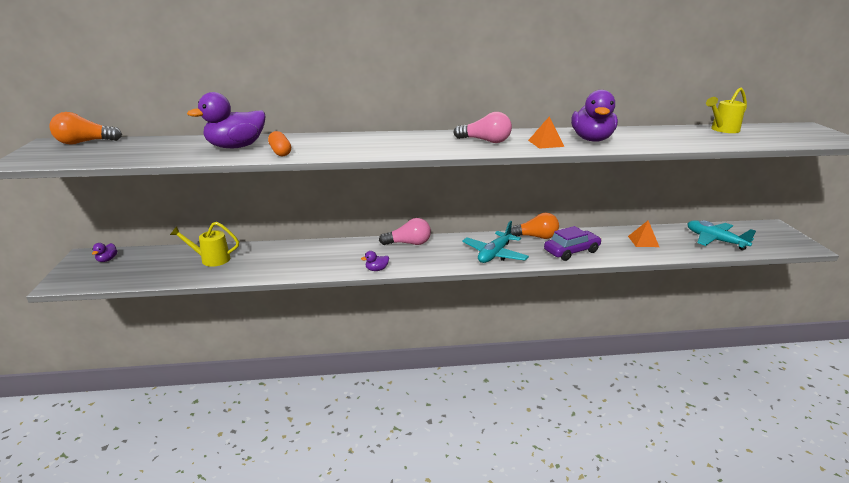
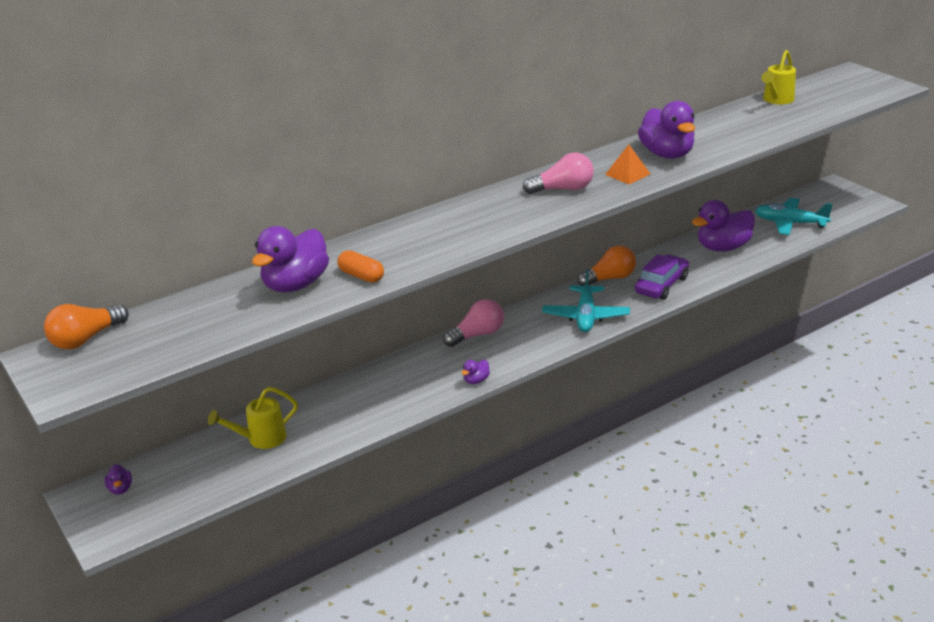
camera: 25 degrees left, 5 degrees up
(643, 241) = (723, 247): orange pyramid -> purple duck

